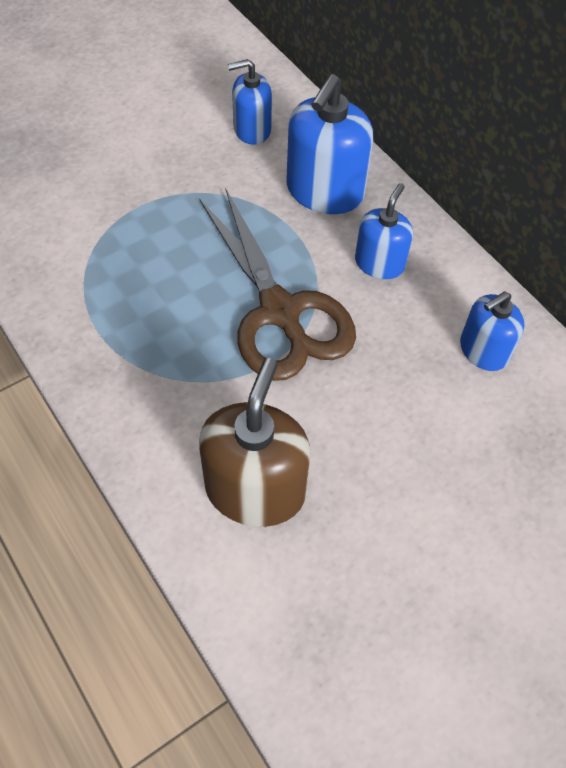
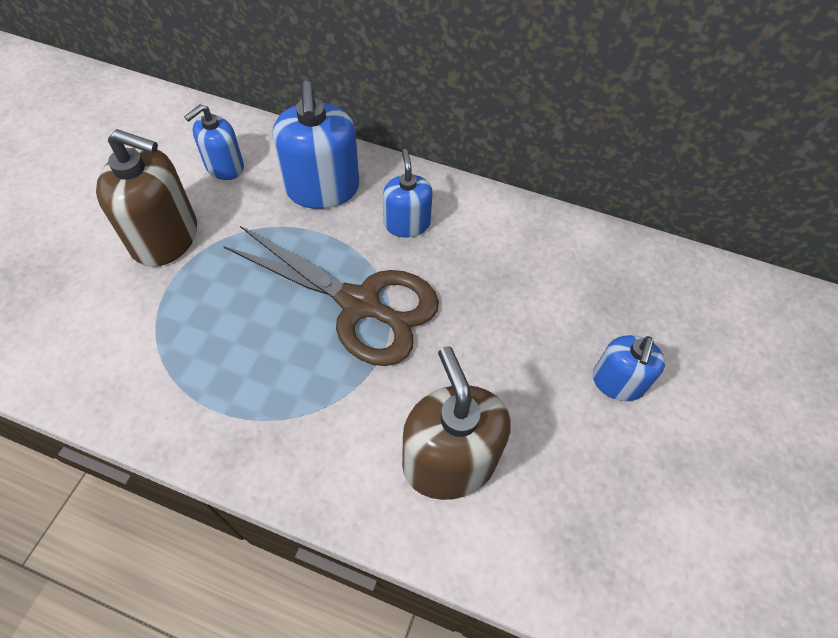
camera: 35 degrees left, 0 degrees up
(159, 168) = (165, 237): none -> brown soap dispenser
(483, 350) = (529, 250): blue soap dispenser -> blue soap dispenser (618, 382)

